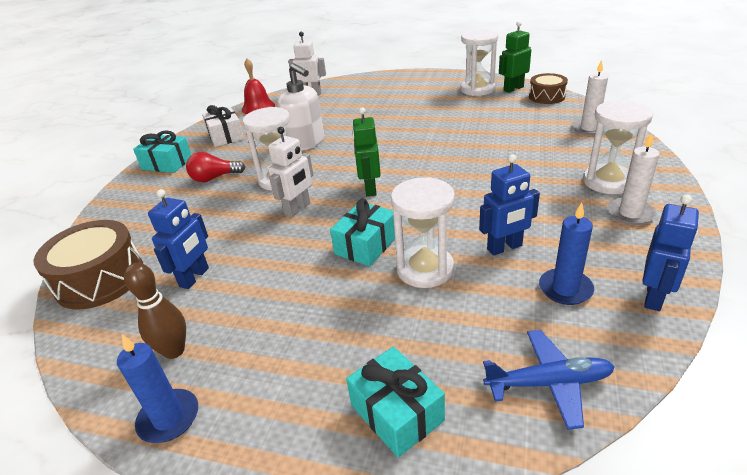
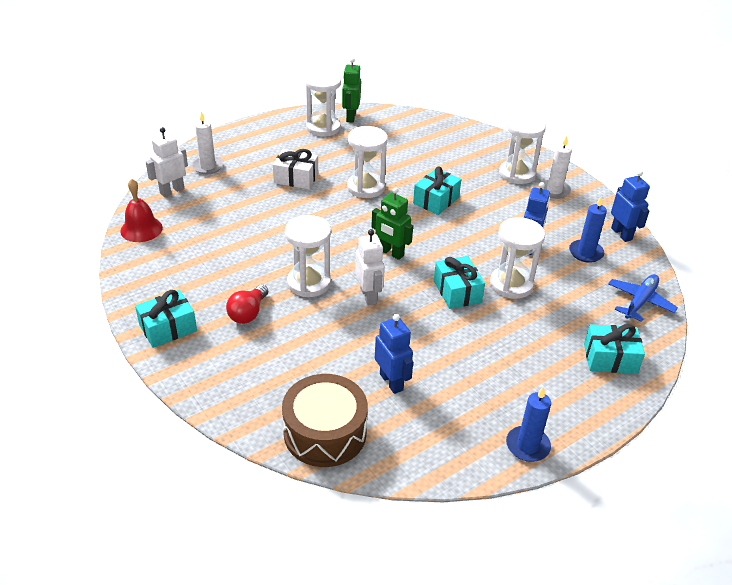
camera: 55 degrees left, 5 degrees up
(174, 350) = (466, 422): brown bowling pin -> none
(225, 136) = (171, 273): white gift -> white gift (296, 178)
(305, 143) = (268, 242): white soap dispenser -> none
(437, 137) = (366, 187): none -> white hourglass
(479, 169) = (436, 200): none -> turquoise gift
(546, 96) = (386, 116): brown drum -> none
(589, 128) = (453, 136): white candle -> white candle (208, 166)

